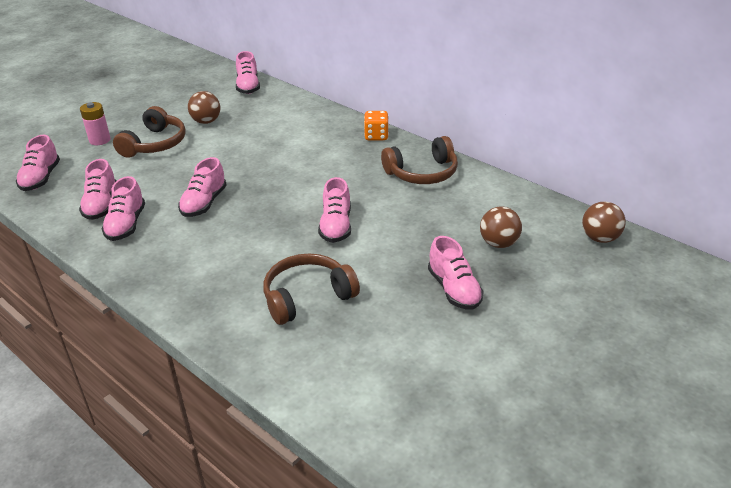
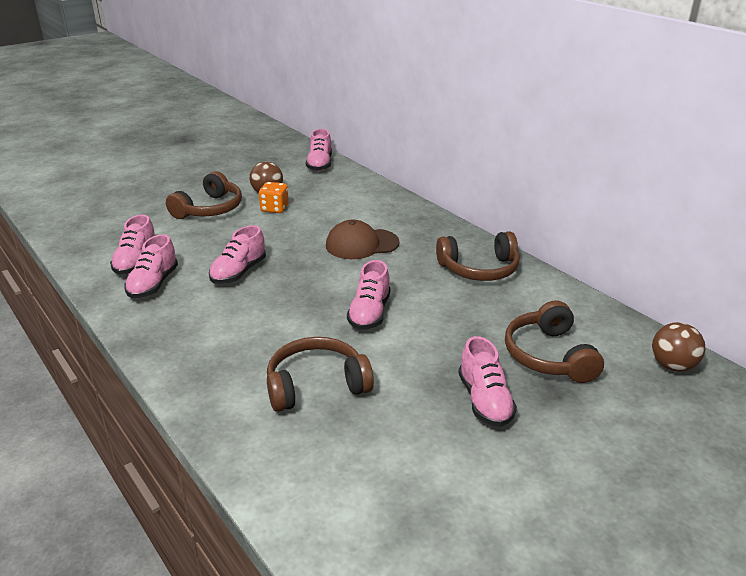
camera: 10 degrees right, 5 degrees down
(41, 178) = (88, 229): pink shoe -> none
(100, 140) = (158, 200): pink battery -> none
(311, 162) = (361, 244): none -> brown cap
(376, 136) = (438, 226): orange dice -> orange dice (274, 208)
(498, 243) = (549, 355): brown ball -> brown headphones

